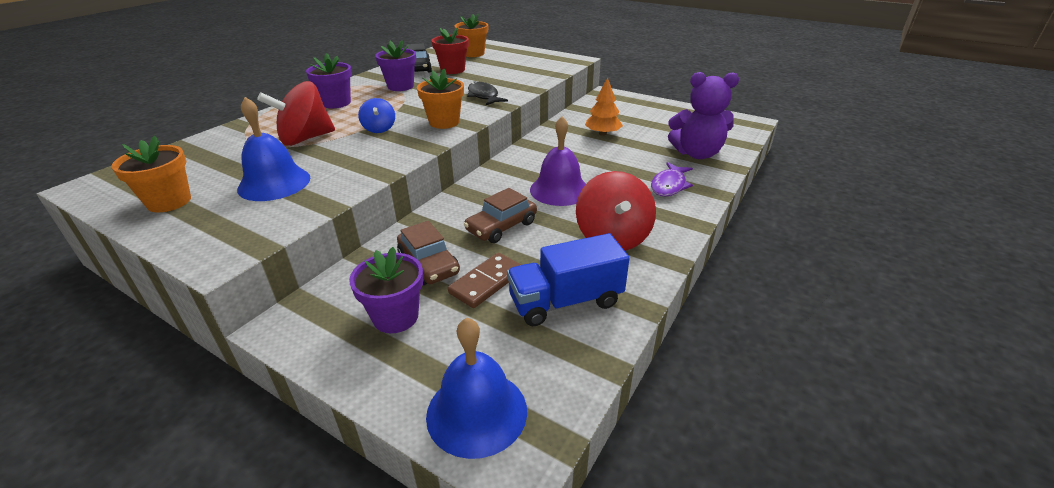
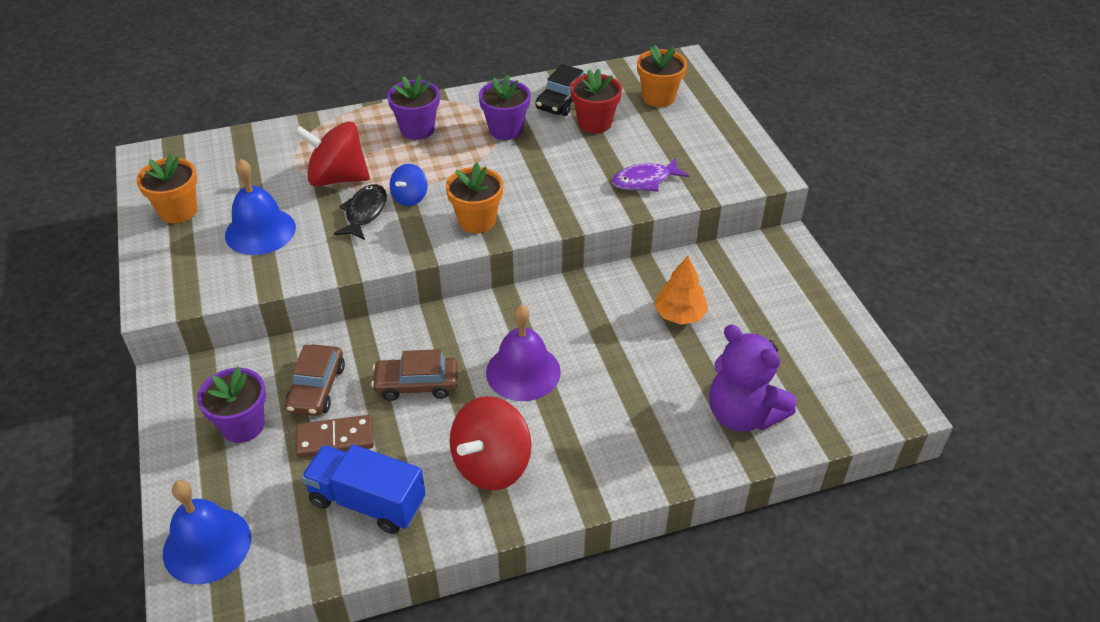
camera: 40 degrees right, 10 degrees up
(484, 96) = (567, 195): black fish -> black fish (364, 213)
(669, 185) = (639, 439): purple fish -> purple fish (645, 181)

